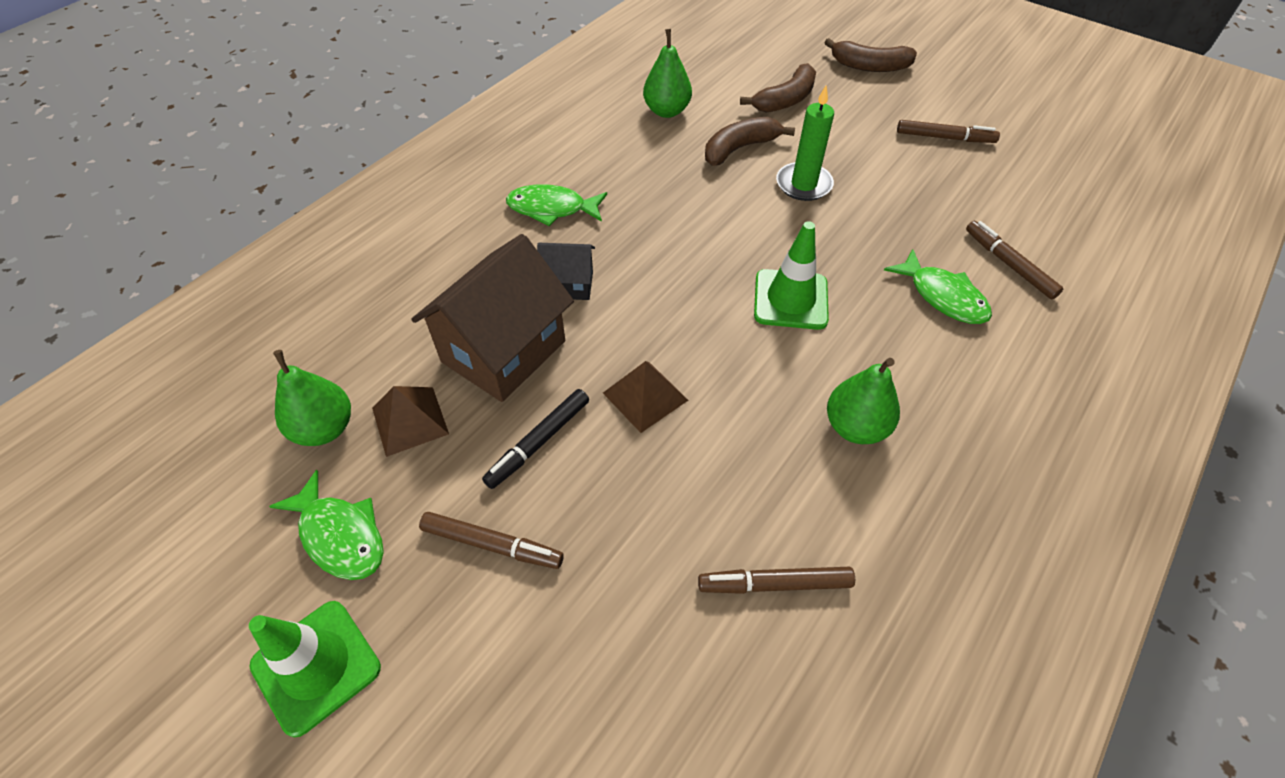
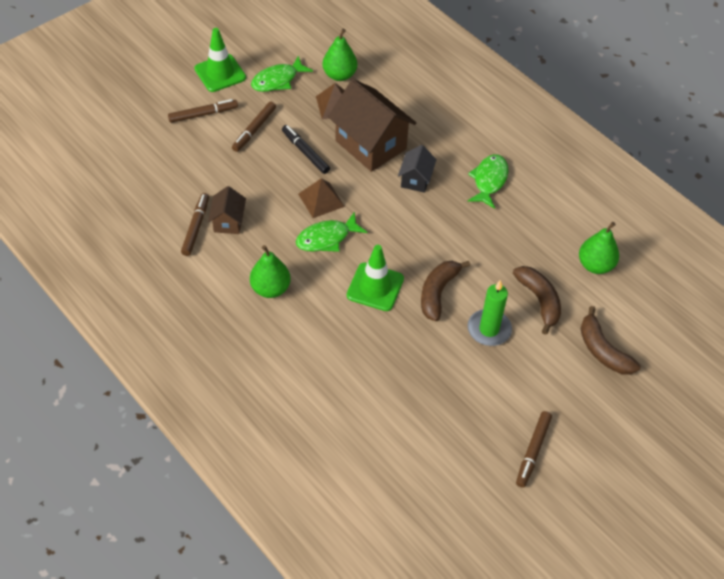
camera: 100 degrees right, 0 degrees up
(741, 529) = (228, 222): none -> brown house
(869, 66) = (651, 434): brown banana -> brown banana (438, 293)
(943, 296) = (356, 373): green fish -> green fish (326, 238)
(1009, 265) = (375, 428): brown marker -> brown marker (203, 114)

